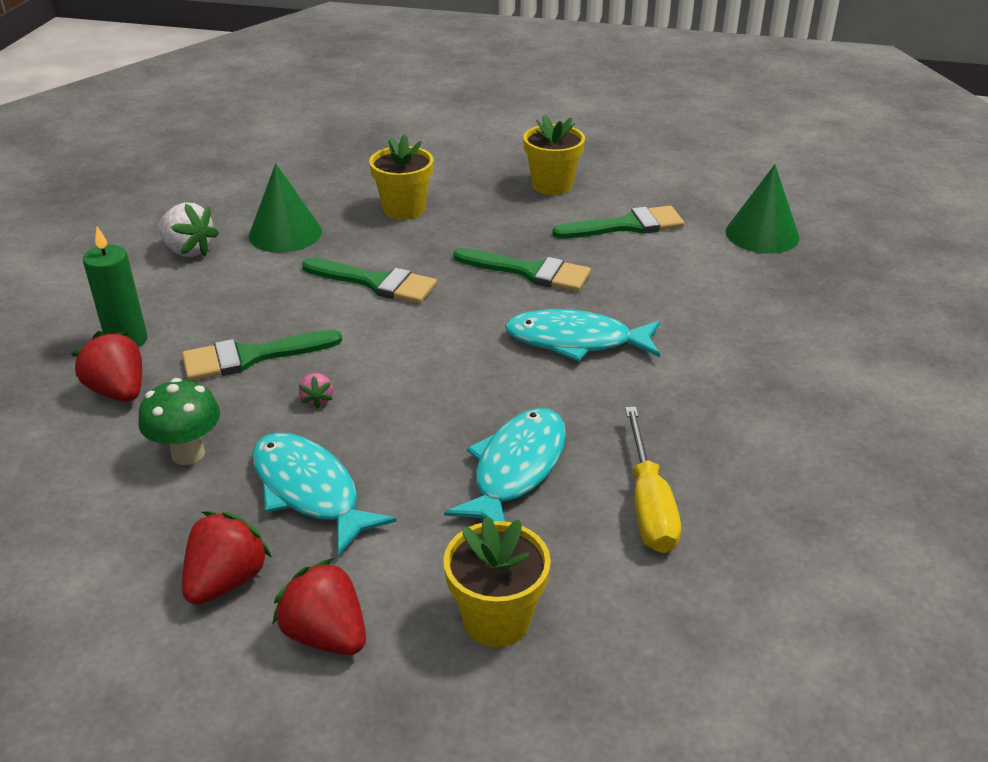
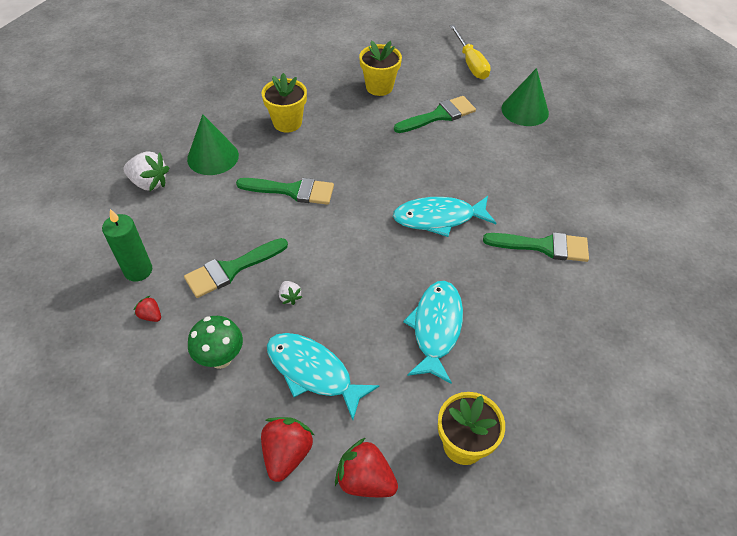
camera: 15 degrees left, 15 degrees up
(118, 391) = (151, 316): red strawberry -> red strawberry, size x0.52
(317, 400) = (290, 297): pink strawberry -> white strawberry
(530, 272) = (390, 165): green brush -> green brush (543, 246)
(648, 504) = (523, 339): yellow screwdriver -> yellow screwdriver (470, 63)

